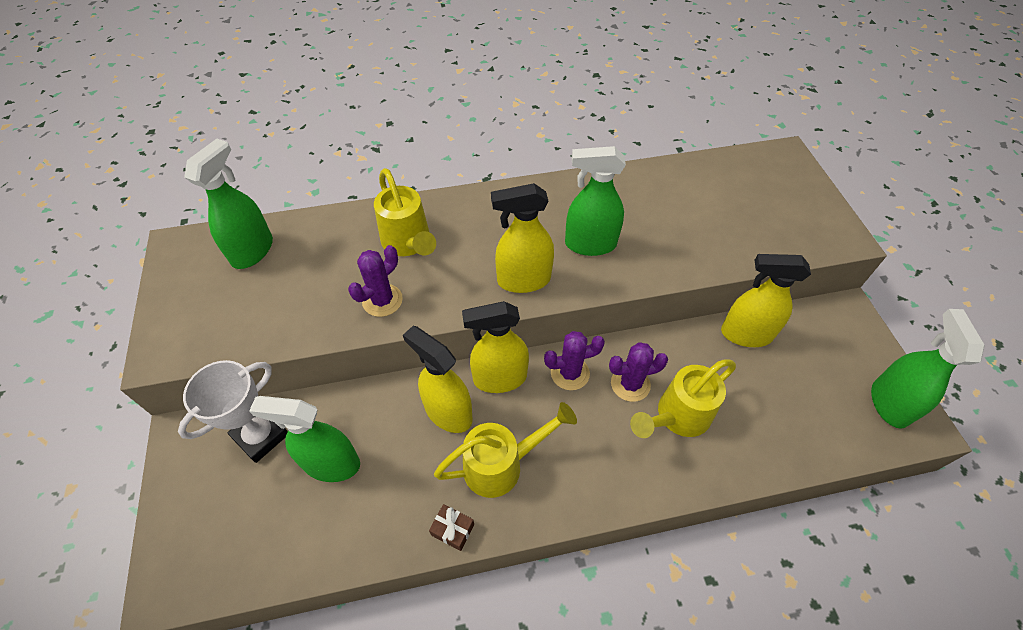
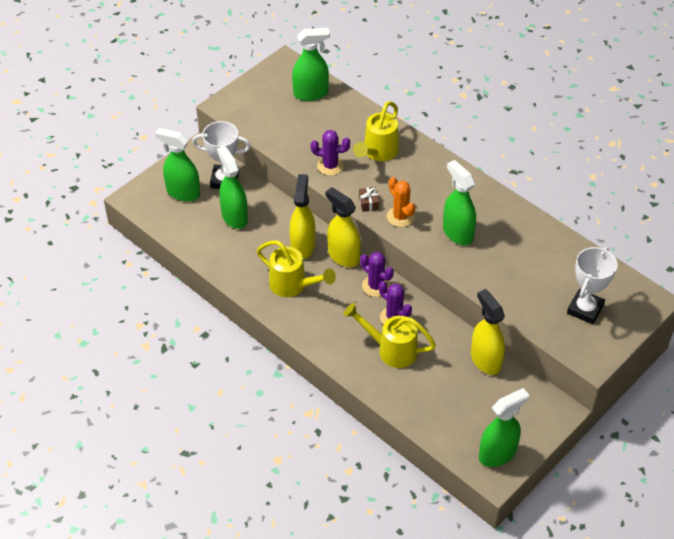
camera: 55 degrees right, 5 degrees down
(227, 505) = (183, 192): none -> green spray bottle
(452, 530) = (243, 285): brown gift -> brown gift (368, 203)
(523, 280) = (400, 217): yellow spray bottle -> orange cactus
(770, 205) = (585, 309): none -> white trophy

